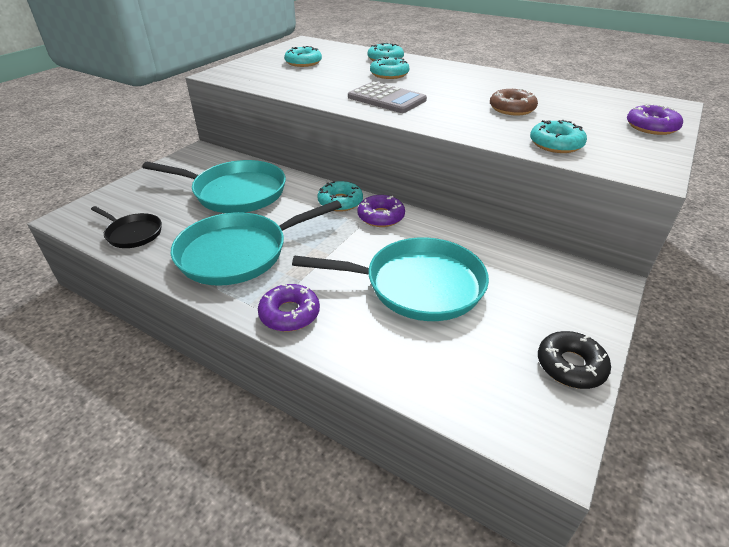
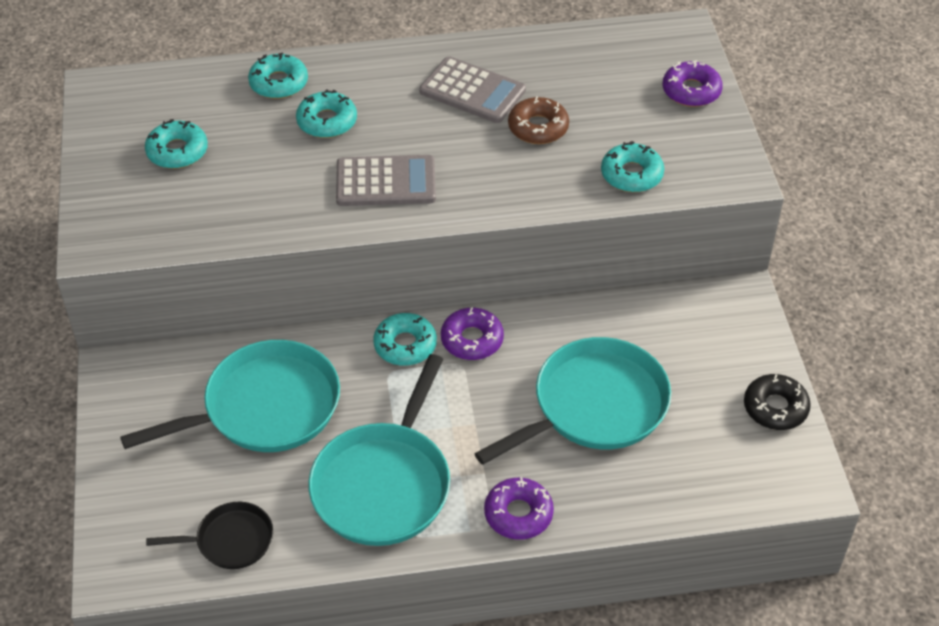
camera: 40 degrees left, 10 degrees up
(488, 87) = (472, 91): none -> grey calculator

